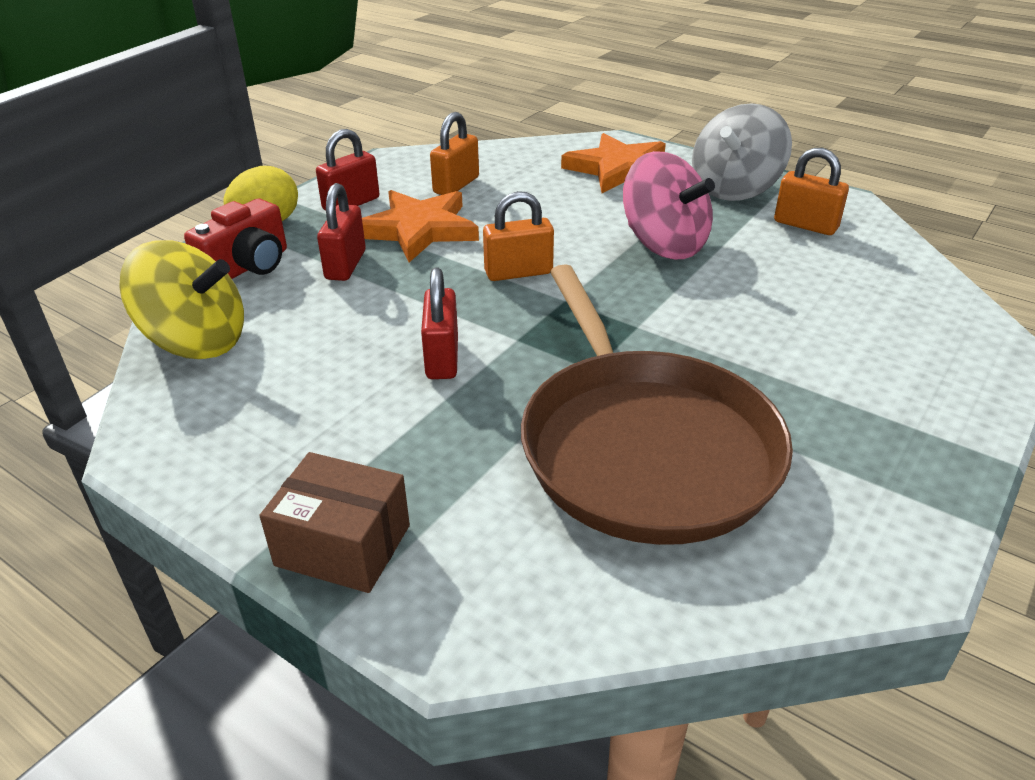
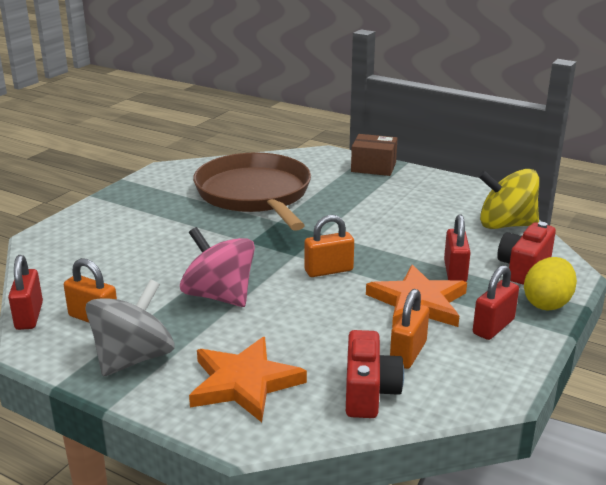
camera: 175 degrees right, 10 degrees down
(442, 358) = (361, 222): red padlock -> red padlock (29, 316)
(505, 161) = (369, 392): none -> red camera

